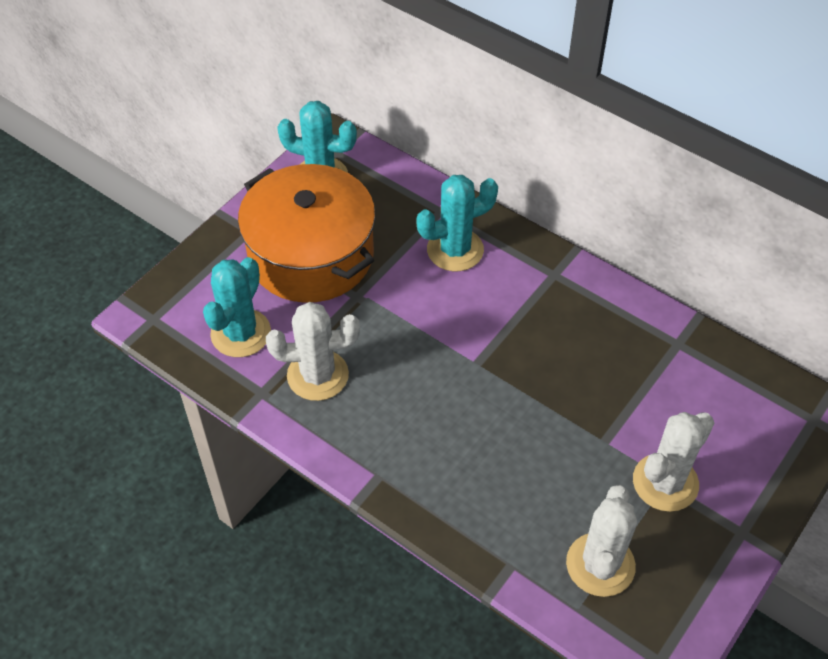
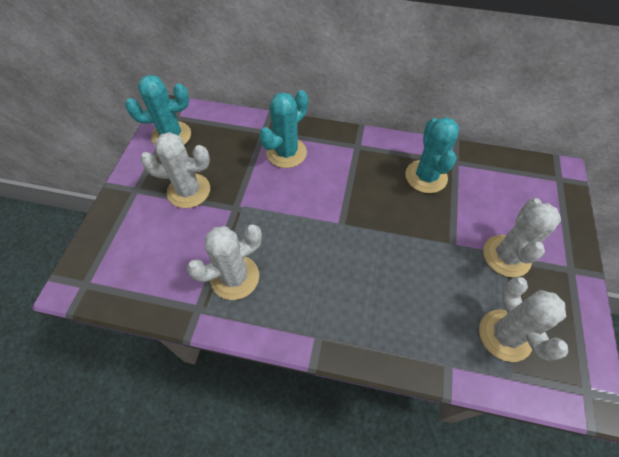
camera: 25 degrees left, 5 degrees up
(241, 333) = (161, 268): turquoise cactus -> turquoise cactus (426, 176)
(311, 255) = (189, 191): orange pot -> white cactus

